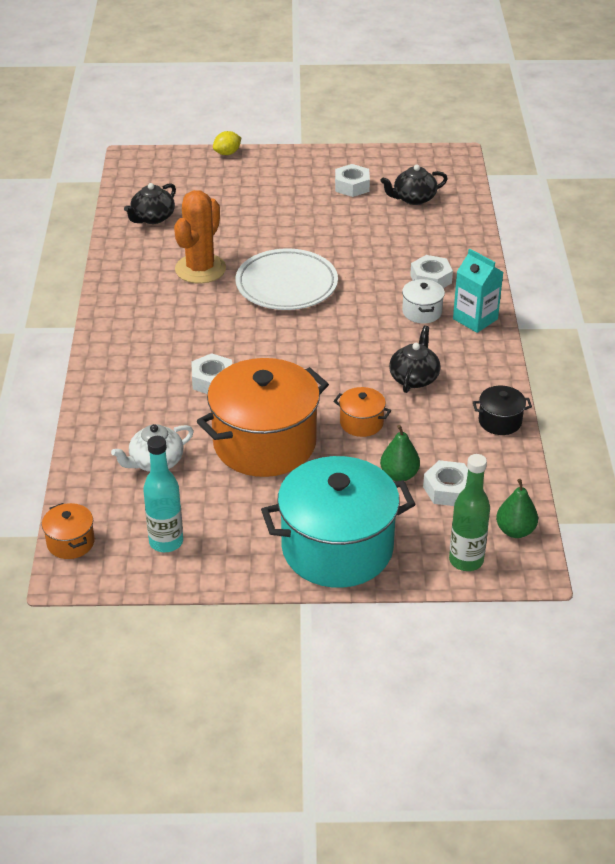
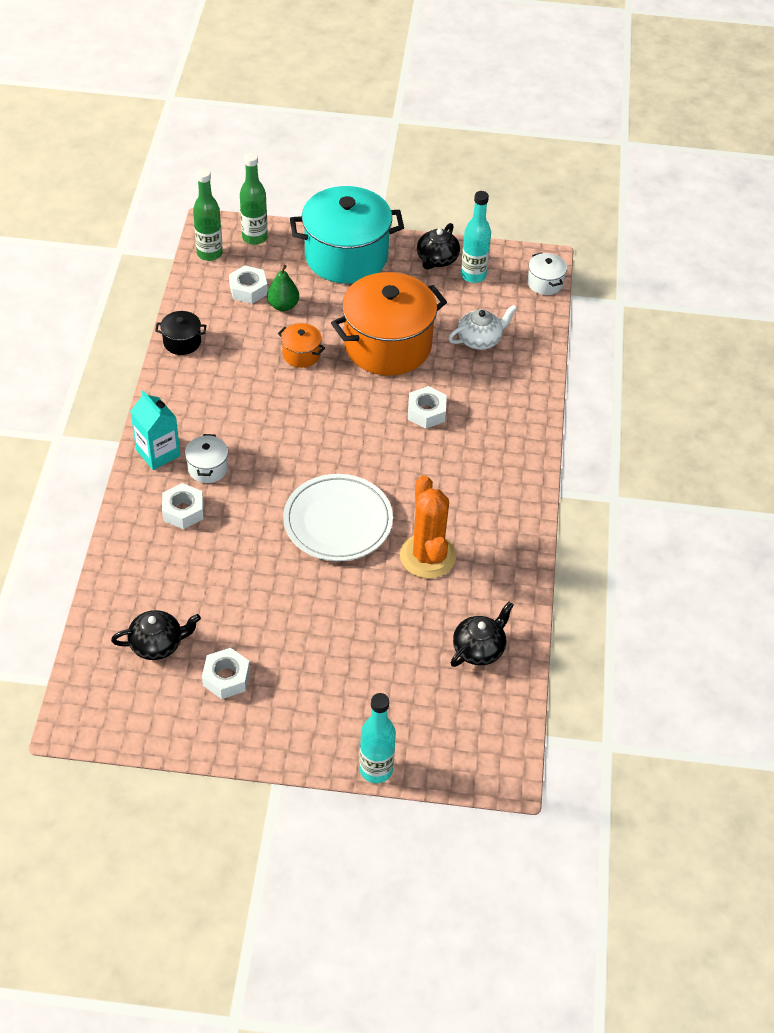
camera: 175 degrees left, 10 degrees up
(70, 542) = (545, 283): orange pot -> white pot
(200, 269) = (427, 556): orange cactus -> orange cactus turned 45 degrees counterclockwise
(227, 153) = (376, 769): yellow lemon -> turquoise bottle
(414, 378) = (241, 393): black teapot -> black teapot (437, 259)
(515, 530) = (209, 253): green pear -> green bottle

